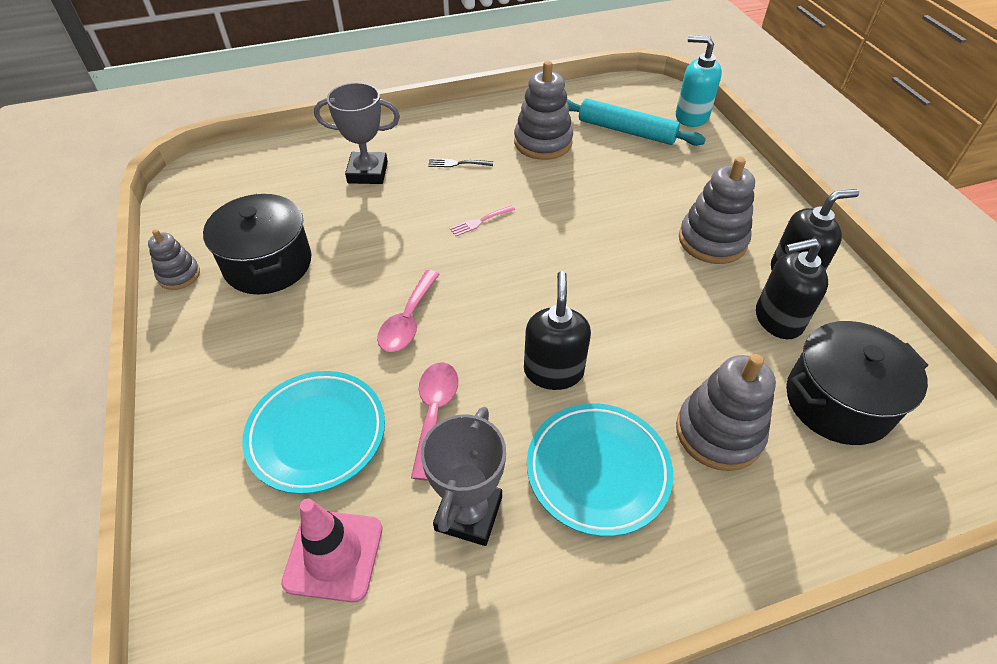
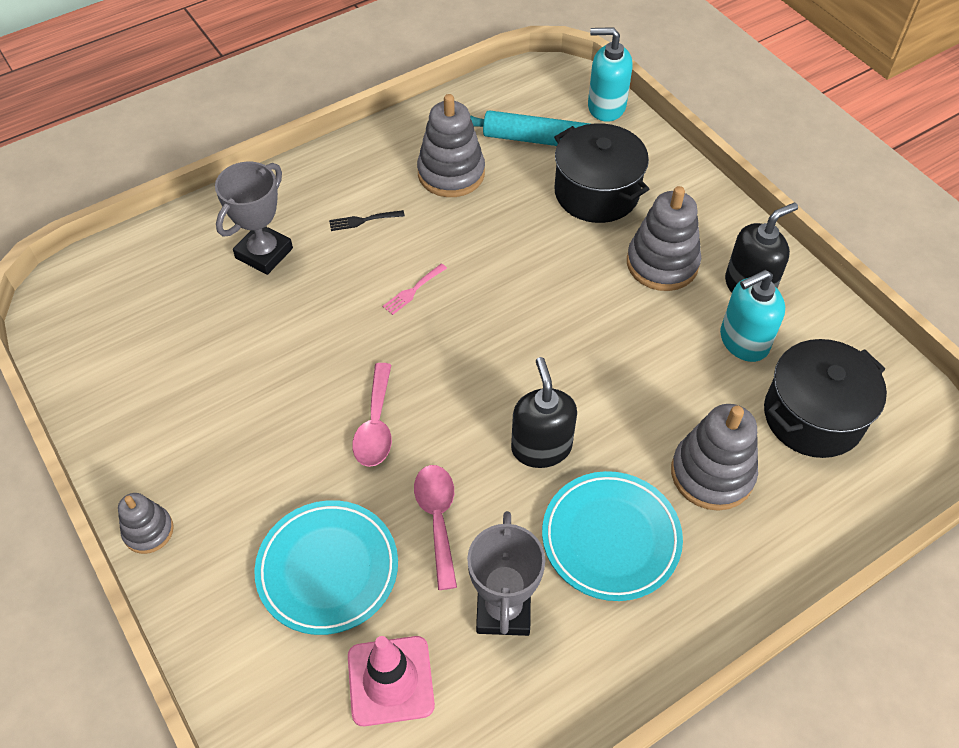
camera: 15 degrees left, 5 degrees up
(179, 275) = (100, 429): grey stacking toy -> grey stacking toy (148, 531)
(268, 264) = (196, 393): black pot -> black pot (596, 193)
(367, 173) = (264, 253): grey trophy -> grey trophy turned 45 degrees counterclockwise
(777, 319) = (743, 341): black soap dispenser -> turquoise soap dispenser

